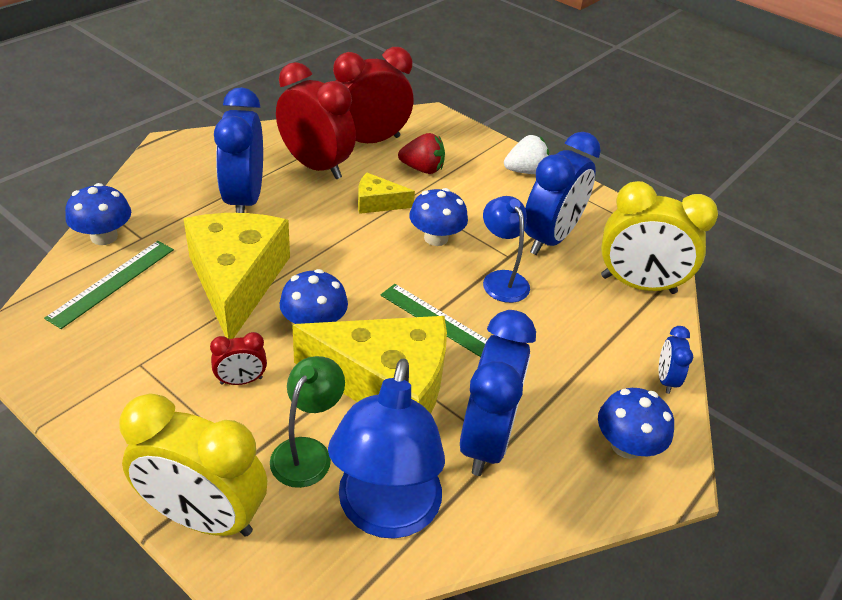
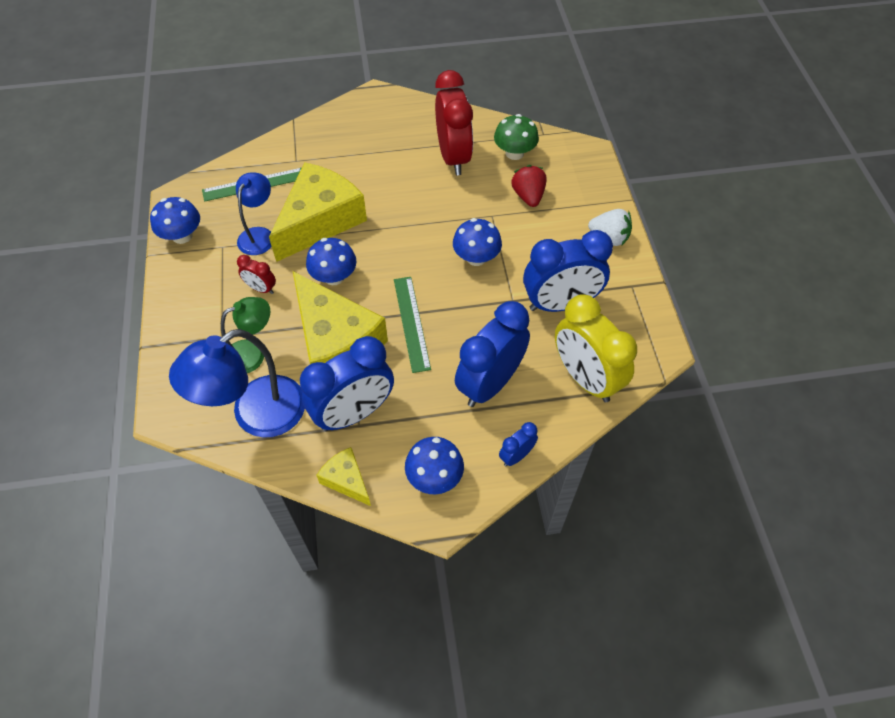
camera: 45 degrees right, 15 degrees up
(104, 236) = (277, 149): blue mushroom -> blue mushroom (182, 236)
(204, 517) = (173, 355): yellow clock -> none
(244, 200) = (380, 162): blue clock -> blue clock (490, 384)
(370, 141) = (514, 153): red clock -> green mushroom
(377, 203) = (465, 208): yellow cheese -> yellow cheese (346, 480)
(422, 169) = (528, 196): red strawberry -> red strawberry turned 150 degrees counterclockwise
(501, 279) = (486, 315): blue lamp -> blue lamp (259, 235)

